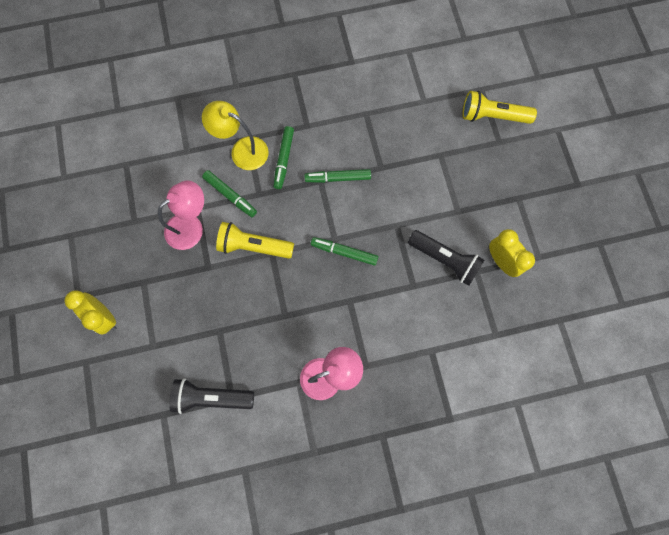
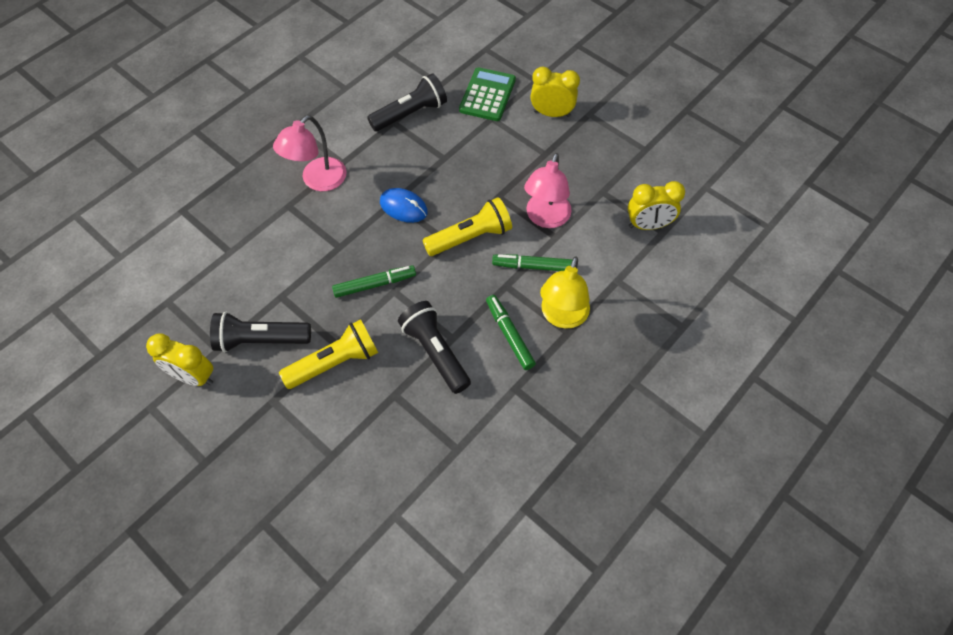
camera: 145 degrees right, 15 degrees down
(130, 175) = (648, 225): none -> yellow clock
(136, 373) = (487, 95): none -> green calculator
(242, 150) = (562, 317): yellow lamp -> yellow lamp turned 120 degrees clockwise
(282, 304) = (403, 207): none -> blue mouse
(338, 178) = (435, 352): green marker -> black flashlight
(492, 116) = (290, 554): yellow flashlight -> yellow flashlight (335, 362)

